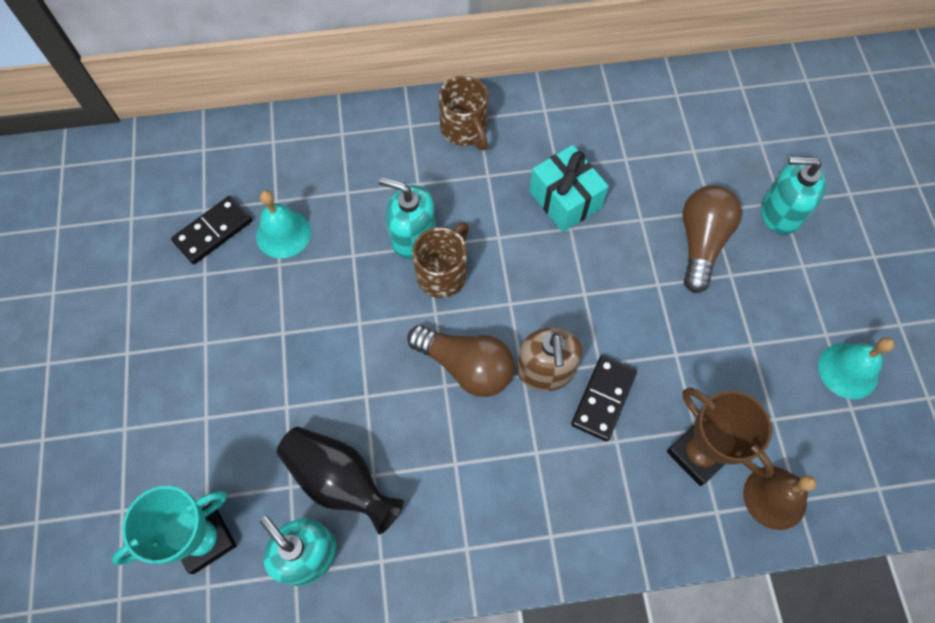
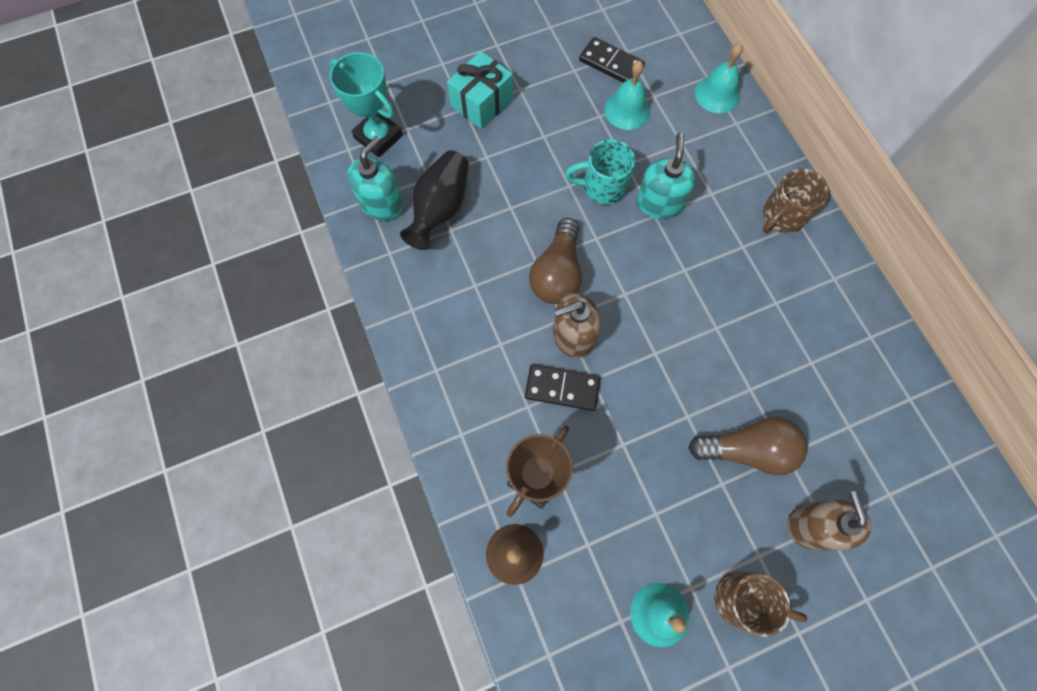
camera: 75 degrees right, 5 degrees up
(298, 139) = (717, 94): none -> turquoise bell
(373, 288) = (602, 186): none -> turquoise mug
(443, 273) = (634, 235): brown mug -> brown mug (743, 600)
(565, 200) = (744, 317): turquoise gift -> turquoise gift (482, 102)
(780, 213) = (812, 525): turquoise soap dispenser -> brown soap dispenser

